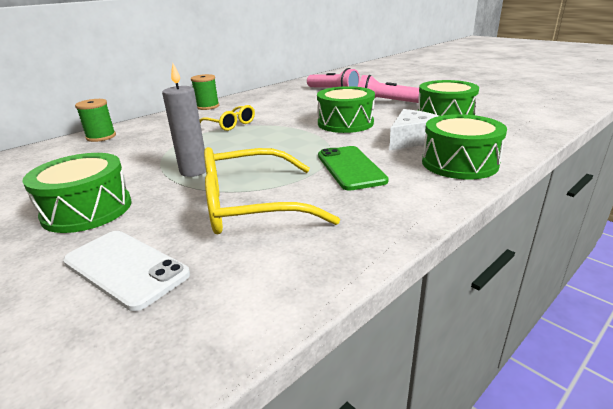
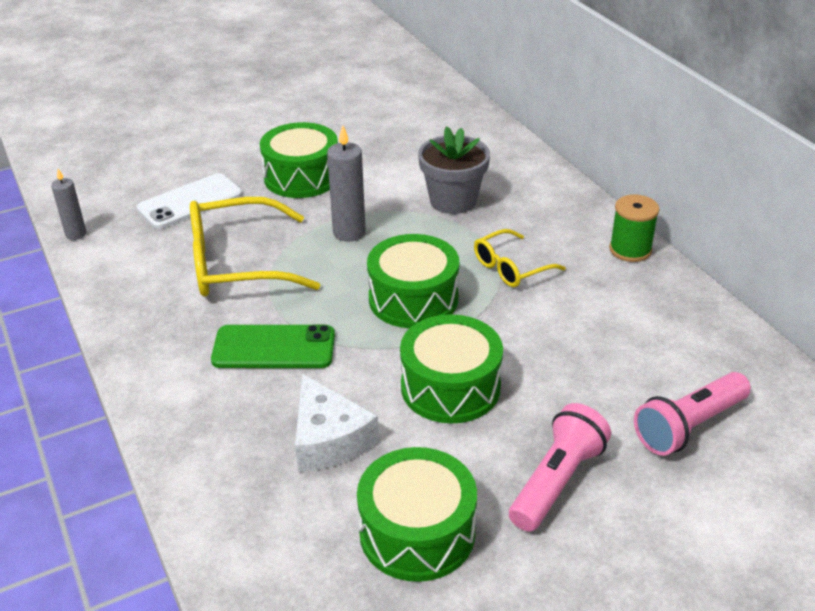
camera: 105 degrees right, 10 degrees up
(101, 137) = (515, 164): green spool -> none
(149, 147) = (453, 201): none -> grey flower pot
(208, 355) = (76, 234): none -> grey candle
(251, 206) = (237, 264): yellow glasses -> yellow glasses turned 105 degrees counterclockwise
(459, 163) = (215, 450): green drum -> green drum (413, 299)

